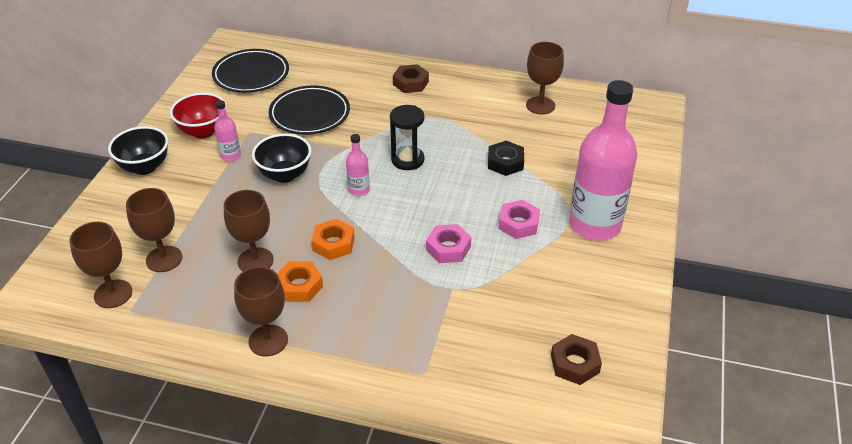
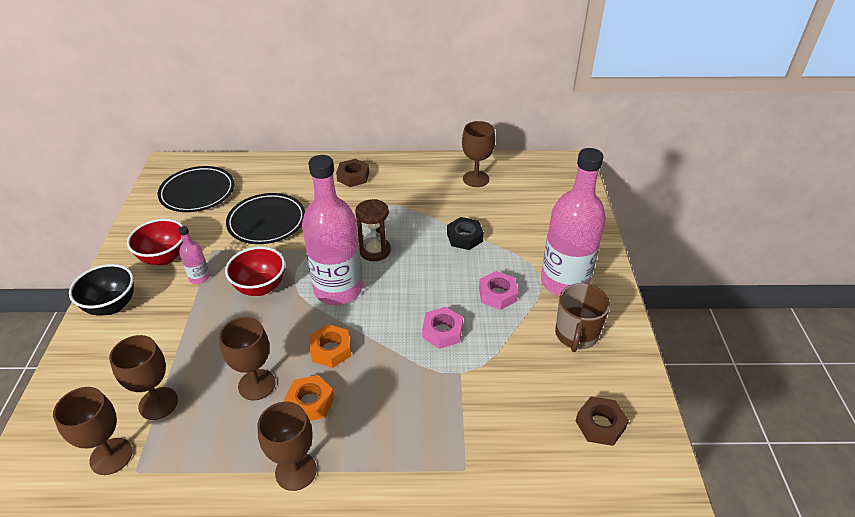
camera: 15 degrees left, 0 degrees up
(285, 175) = (260, 287): black bowl -> red bowl
(359, 190) = (338, 289): pink bottle -> pink bottle, size x2.35
(407, 160) = (375, 251): black hourglass -> brown hourglass
(585, 277) = (576, 335): none -> brown mug

